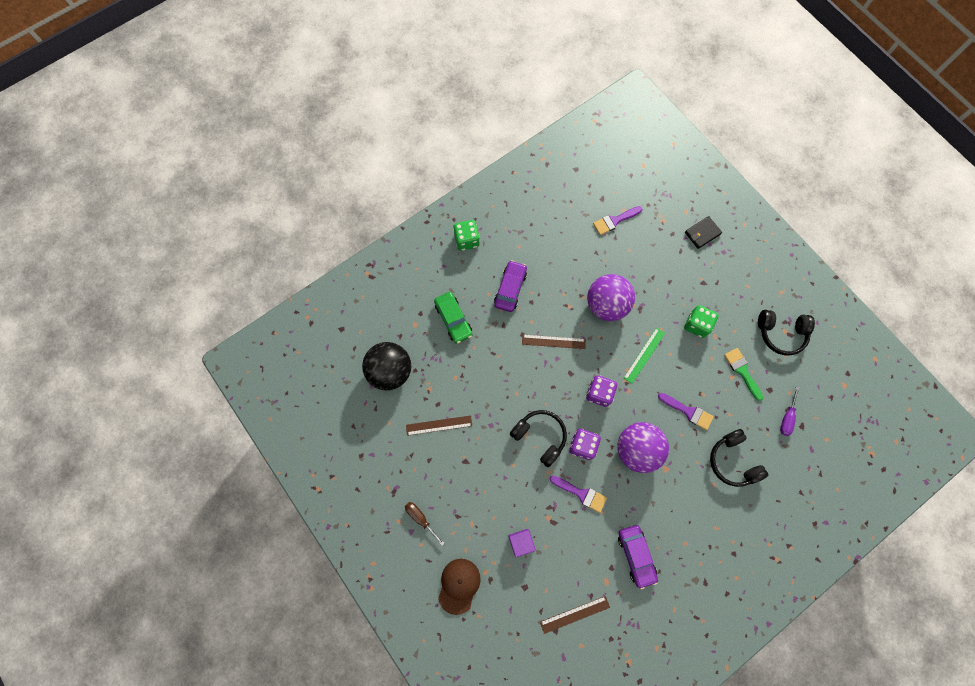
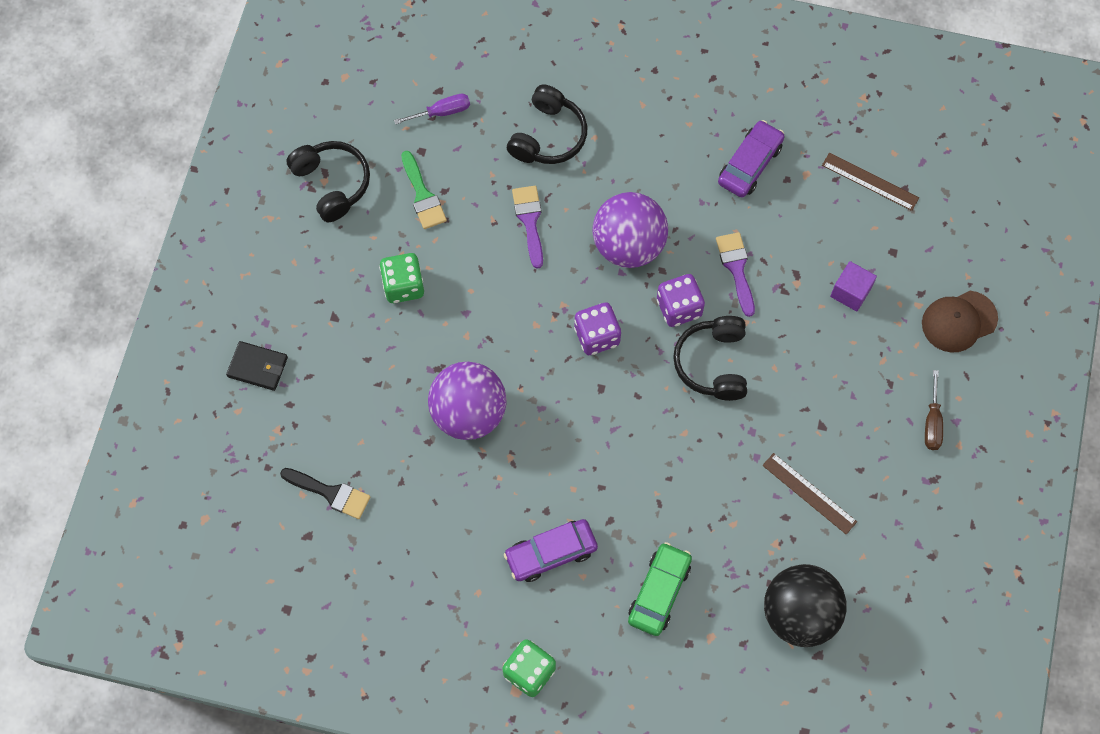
camera: 130 degrees left, 5 degrees down
(553, 341) = (577, 440): brown ruler -> none
(614, 221) = (330, 493): purple brush -> black brush
(644, 355) = (499, 319): green ruler -> none
(742, 371) = (422, 195): green brush -> green brush turned 45 degrees counterclockwise

